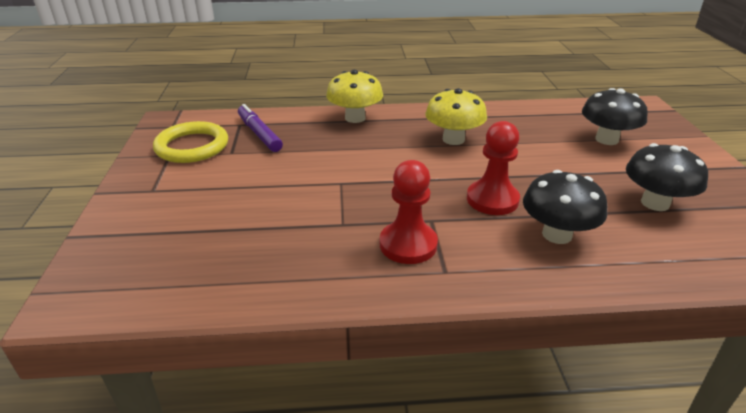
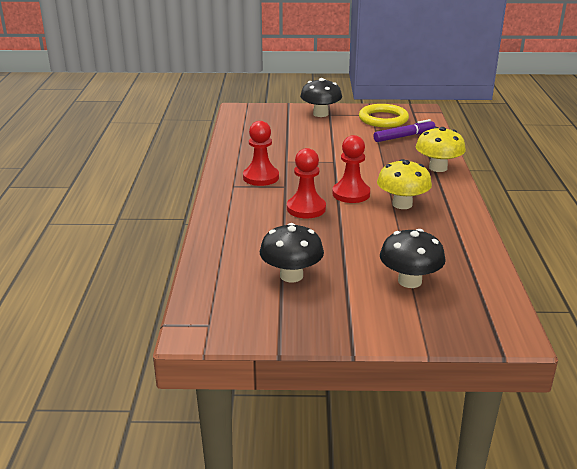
camera: 95 degrees right, 5 degrees down
(439, 169) = (351, 194): none -> red pawn
(557, 234) = (259, 225): black mushroom -> black mushroom (320, 114)

